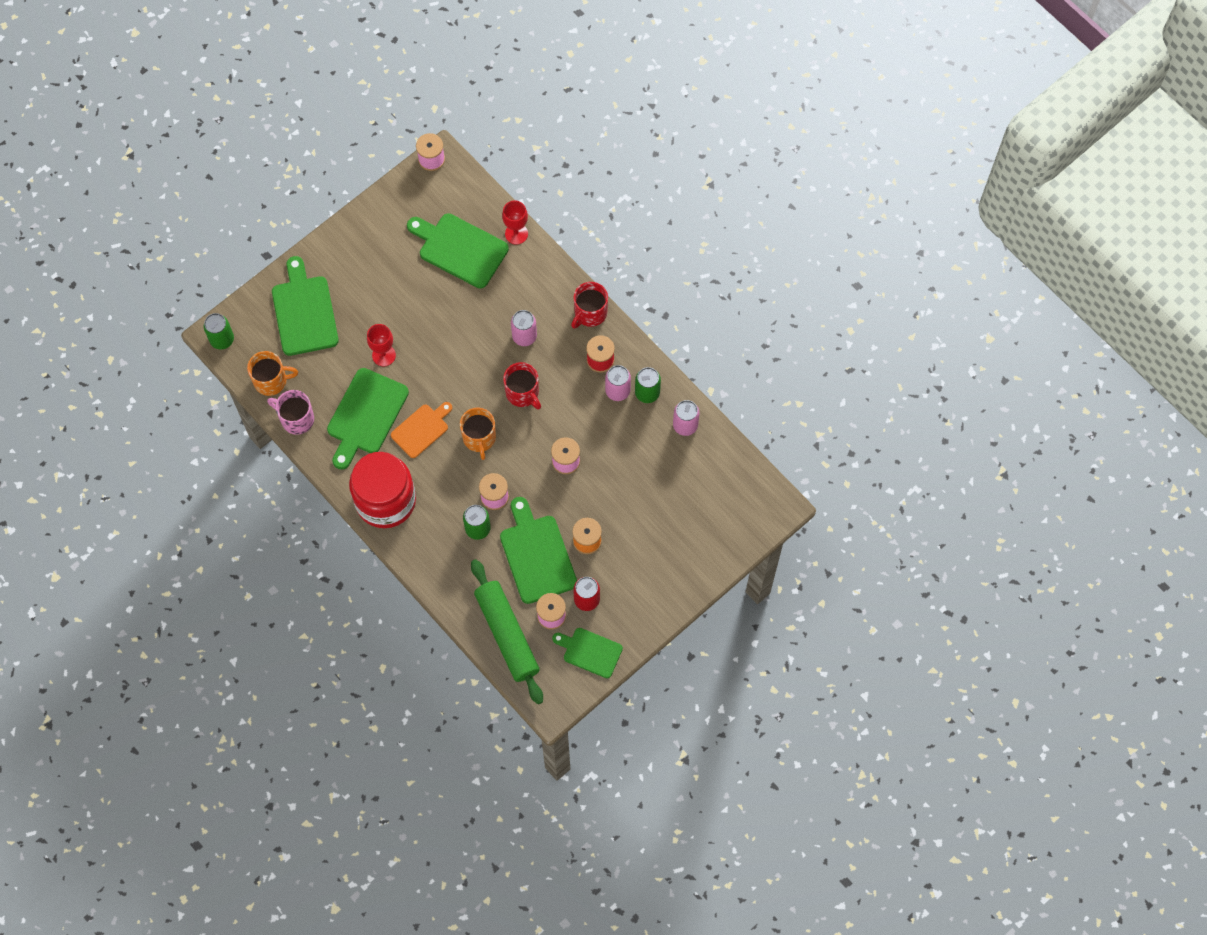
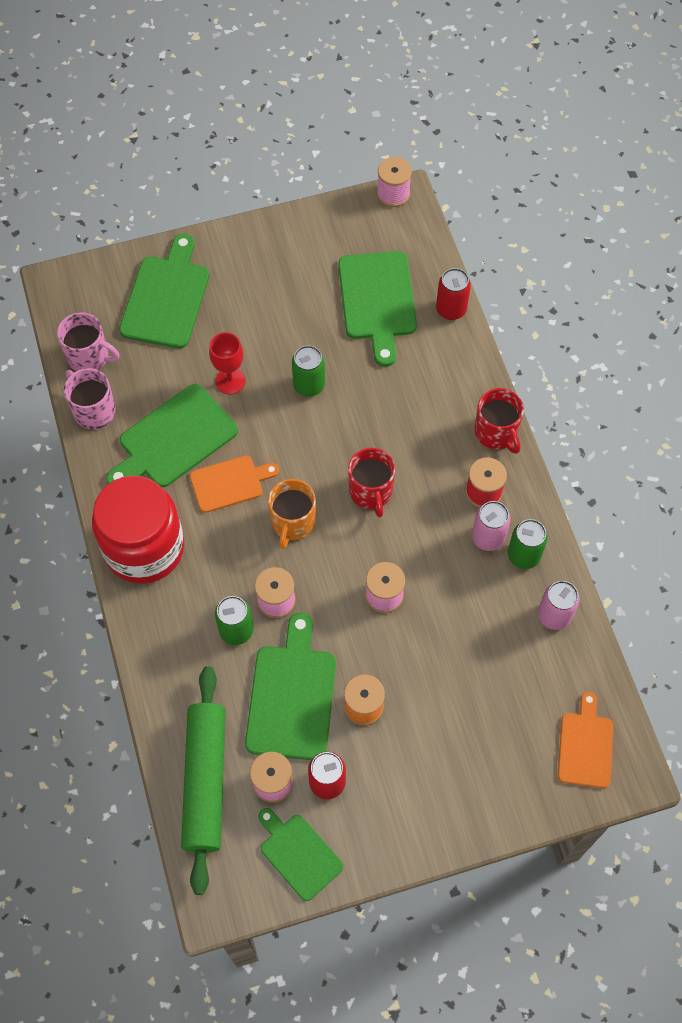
camera: 25 degrees right, 5 degrees down
(222, 339) = (60, 290): green can -> green can (309, 385)
(271, 381) = (89, 357): orange mug -> pink mug
(460, 249) = (377, 300): green cutting board -> green cutting board turned 150 degrees counterclockwise
(516, 234) = (451, 309): red goblet -> red can
(524, 336) = (405, 427): pink can -> none
(590, 313) = (496, 432): red mug -> red mug turned 90 degrees counterclockwise
(742, 502) = (585, 746): none -> orange cutting board

